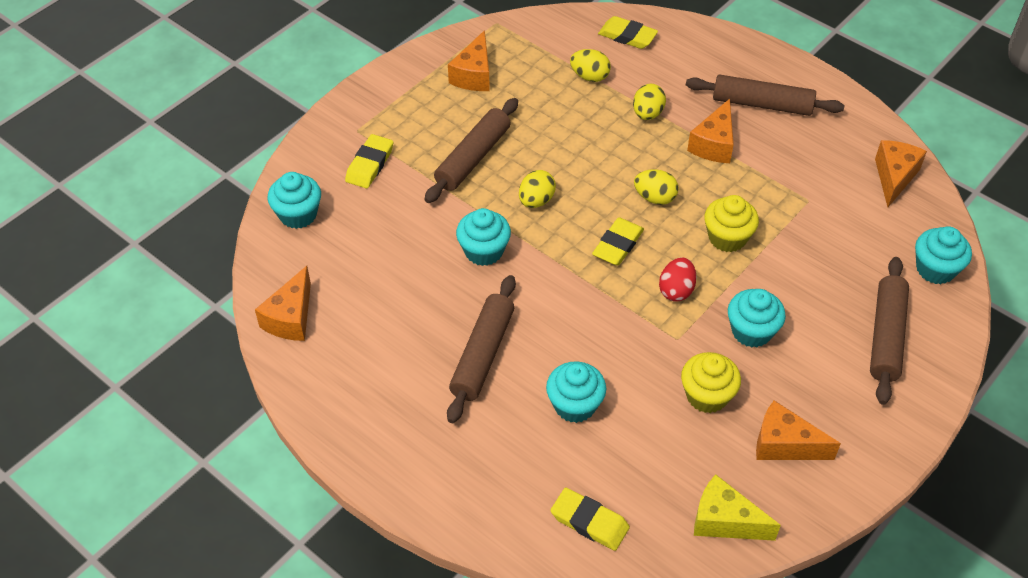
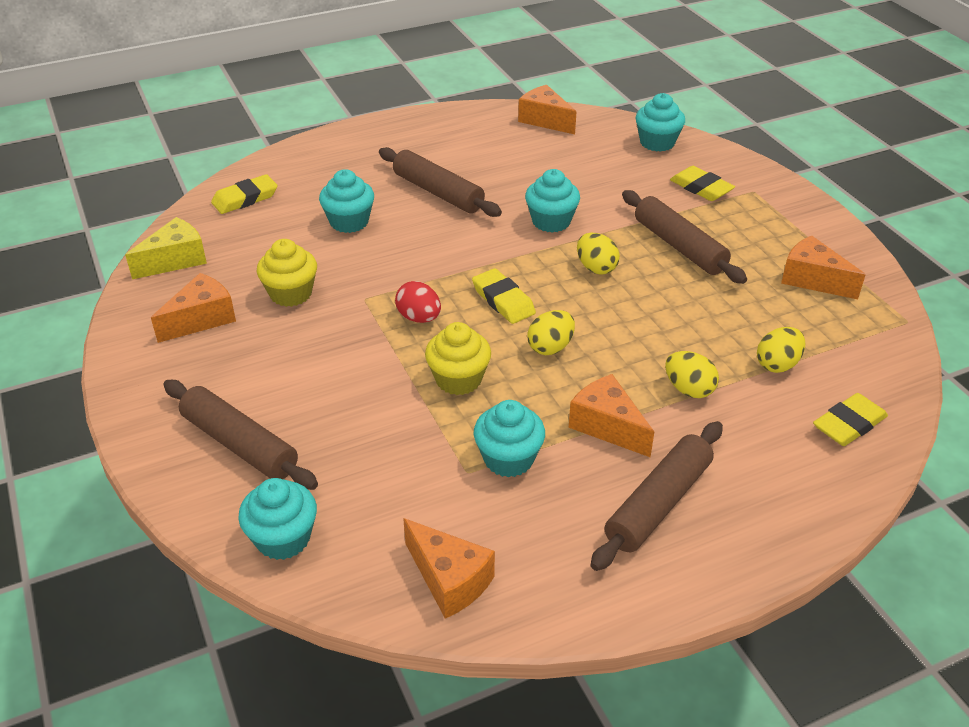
camera: 115 degrees right, 10 degrees down
(751, 331) = (331, 348): turquoise cupcake -> turquoise cupcake (508, 459)

